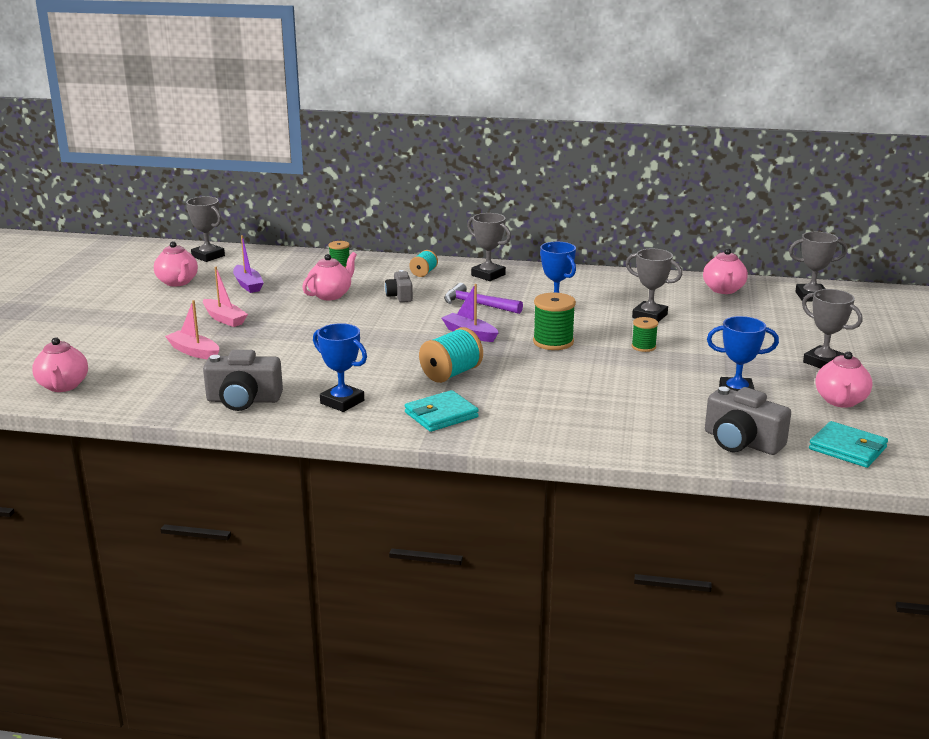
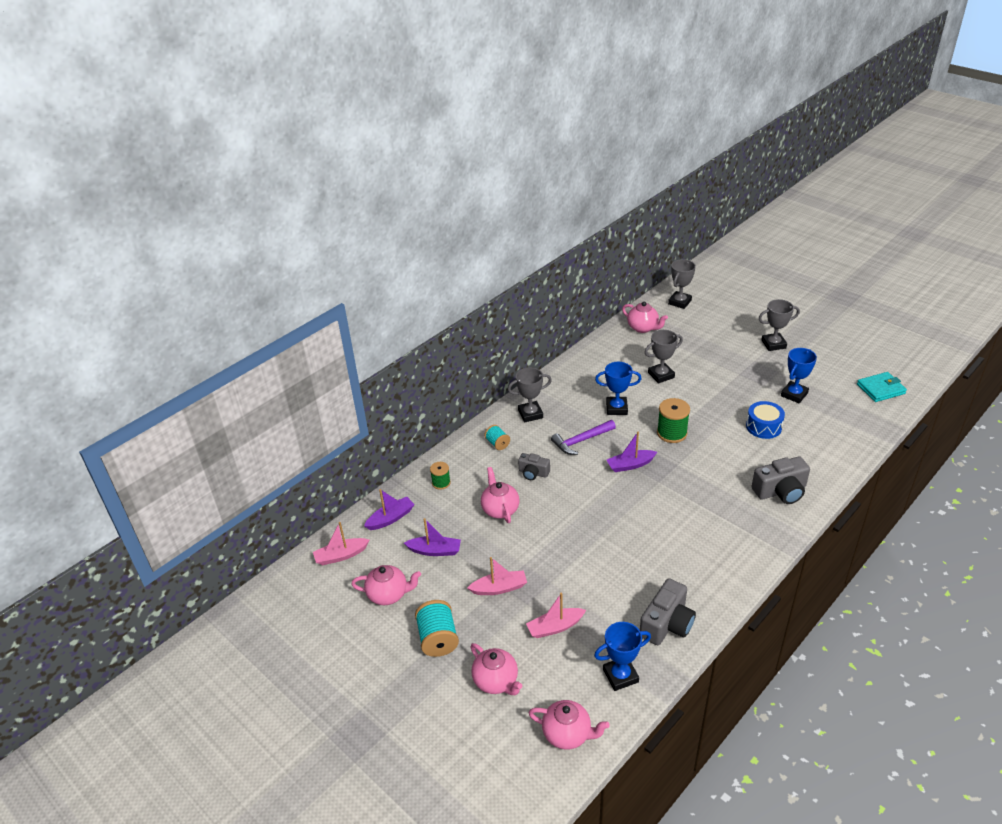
camera: 55 degrees left, 15 degrees up
(208, 256) = (341, 556): grey trophy -> pink boat
(272, 260) = (391, 518): none -> purple boat
(342, 402) = (702, 570): blue trophy -> blue trophy (620, 676)
(441, 415) = (751, 528): turquoise wallet -> none
(451, 374) = (691, 500): turquoise spool -> turquoise spool (438, 639)
(640, 387) = (763, 426): none -> blue drum
(643, 347) = (706, 399): green spool -> none
(741, 442) = (854, 421): grey camera -> grey camera (780, 491)
(840, 401) = (825, 363): pink teapot -> pink teapot (496, 681)

